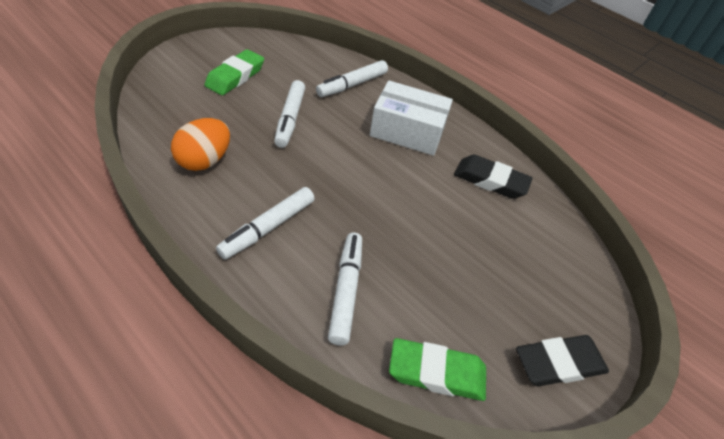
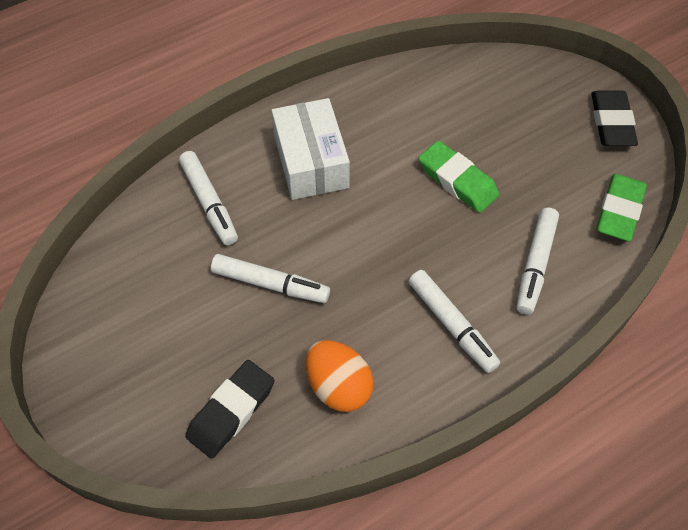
camera: 70 degrees left, 10 degrees up
(235, 77) = (166, 343): green eraser -> green eraser (457, 180)
(345, 291) = (535, 264): white marker -> white marker turned 90 degrees counterclockwise
(407, 131) = (311, 162): white box -> white box turned 45 degrees counterclockwise
(490, 181) = (400, 105): black eraser -> black eraser (231, 411)

